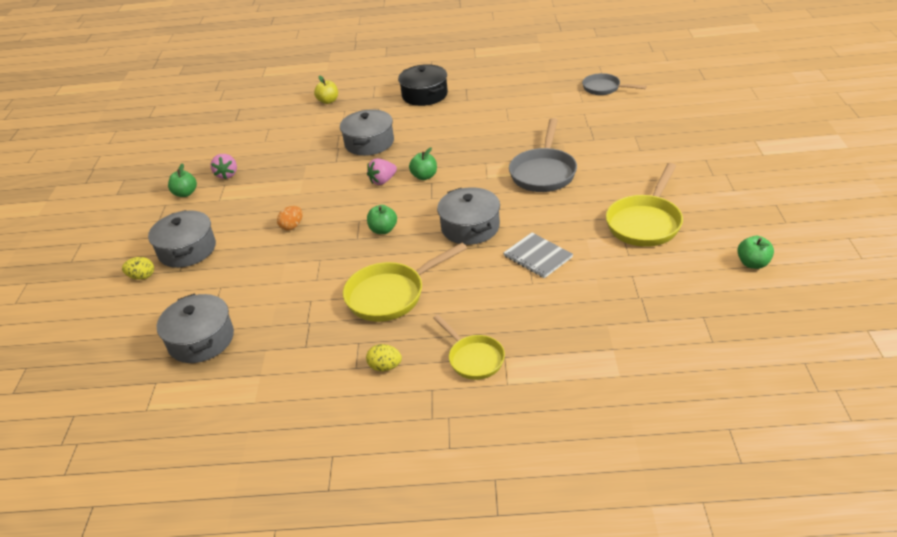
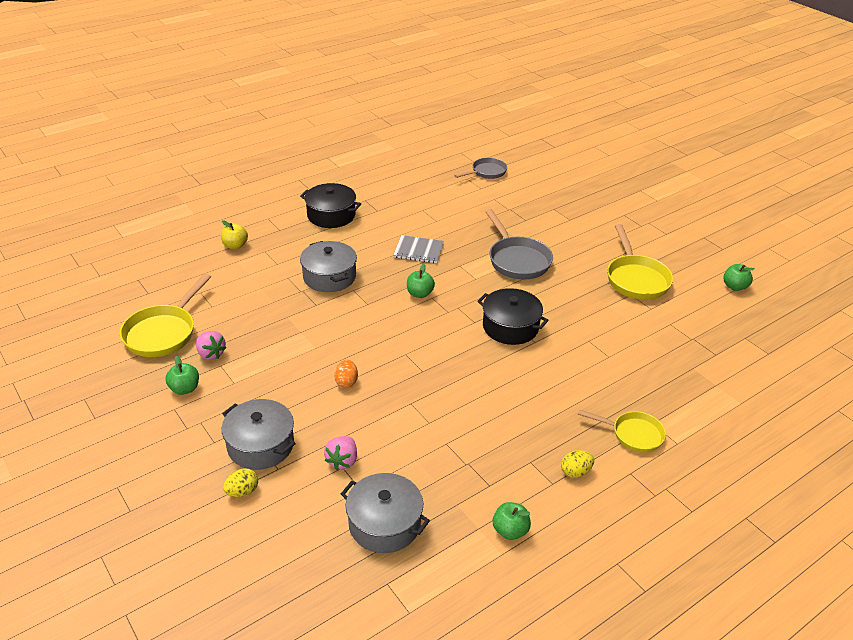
camera: 40 degrees left, 0 degrees up
(383, 181) = (385, 310): pink strawberry -> pink strawberry (342, 461)
(383, 230) = (438, 355): green apple -> green apple (510, 530)
(391, 295) = (511, 410): yellow pan -> yellow pan (163, 332)
(470, 227) = (510, 327): grey pot -> black pot
(537, 256) = (589, 333): grey notebook -> grey notebook (418, 250)
(604, 88) = (486, 172): grey pan -> grey pan turned 150 degrees clockwise

